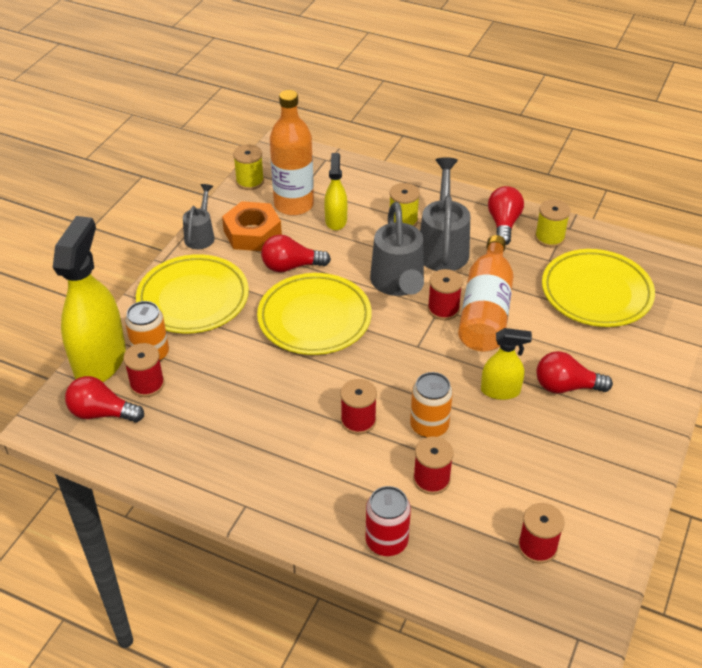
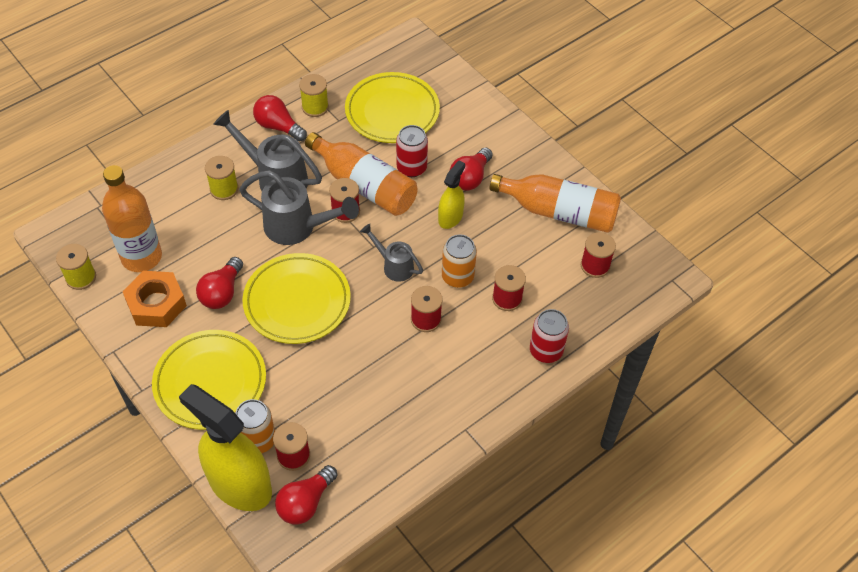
camera: 65 degrees left, 10 degrees up
(201, 235) = (128, 345): grey watering can -> grey watering can (393, 265)
(336, 220) = (187, 235): yellow spray bottle -> none
(538, 335) = (411, 168): none -> red can
(586, 483) = (559, 212): none -> orange bottle

